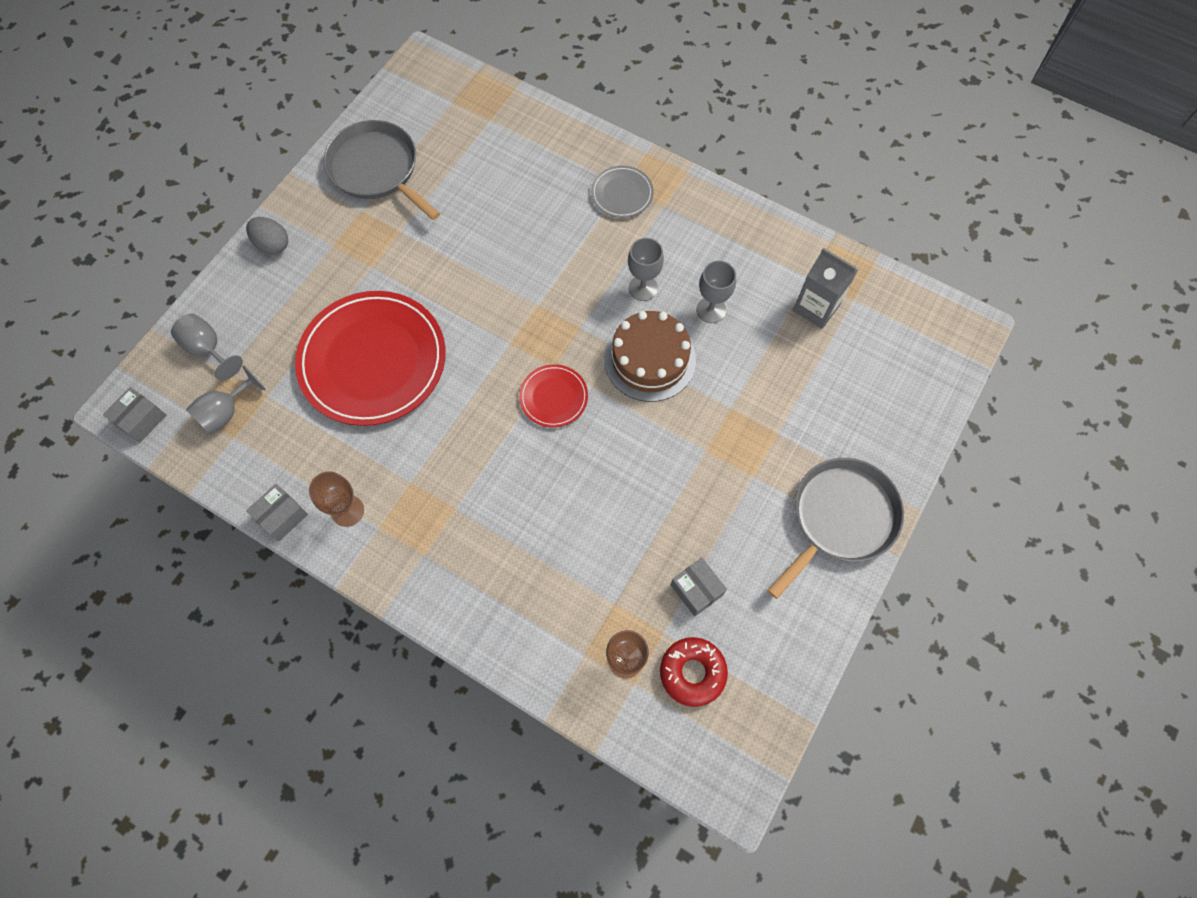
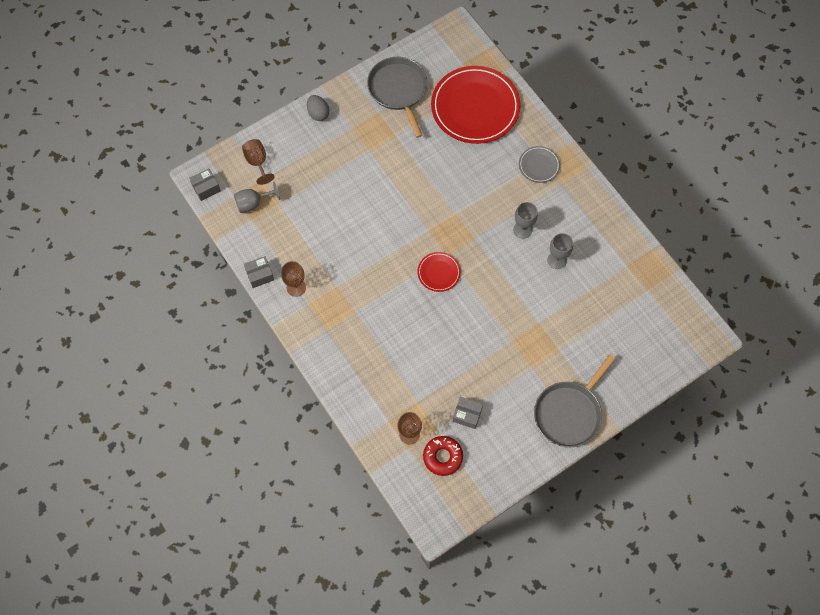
camera: 25 degrees right, 0 degrees up
(208, 349) = (257, 162): grey goblet -> brown goblet
(373, 360) = (346, 207): red plate -> red plate (475, 107)
(649, 359) = (505, 274): brown cake -> none
(696, 589) = (467, 415): grey box -> grey box turned 60 degrees counterclockwise
(816, 308) = (622, 285): grey carton -> none
(840, 518) = (569, 413): grey pan -> grey pan turned 150 degrees clockwise

